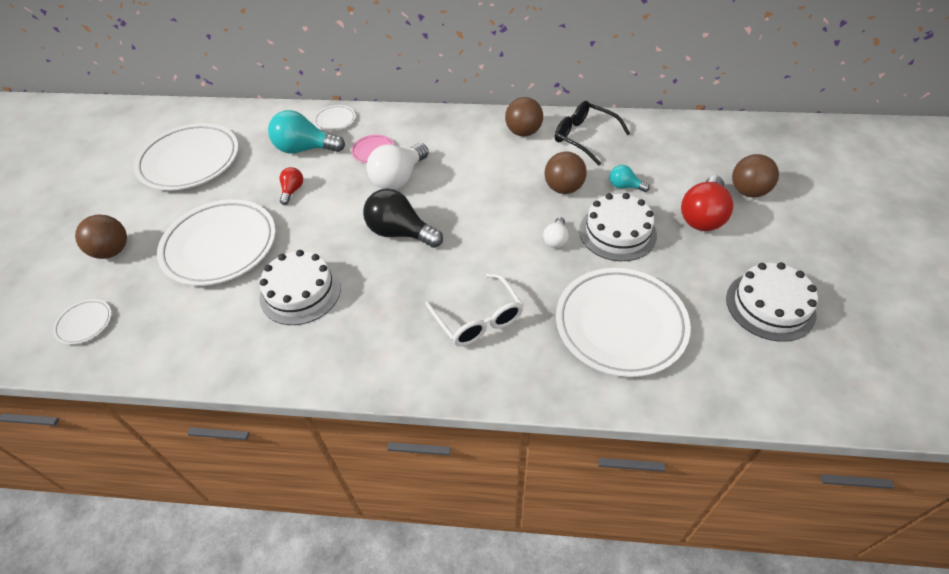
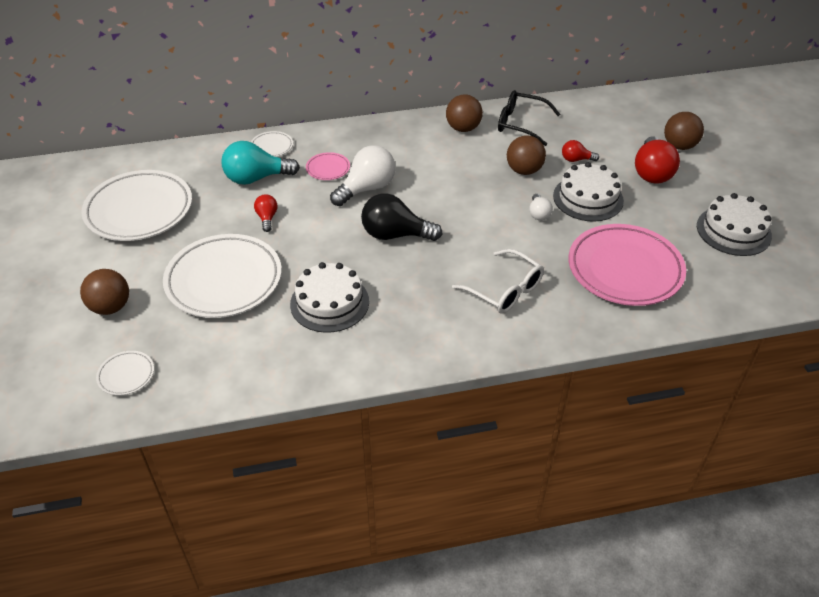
camera: 20 degrees left, 5 degrees down
(398, 178) = (367, 188): white light bulb -> white light bulb turned 150 degrees counterclockwise
(620, 325) = (625, 269): white plate -> pink plate
(624, 186) = (576, 159): turquoise light bulb -> red light bulb

